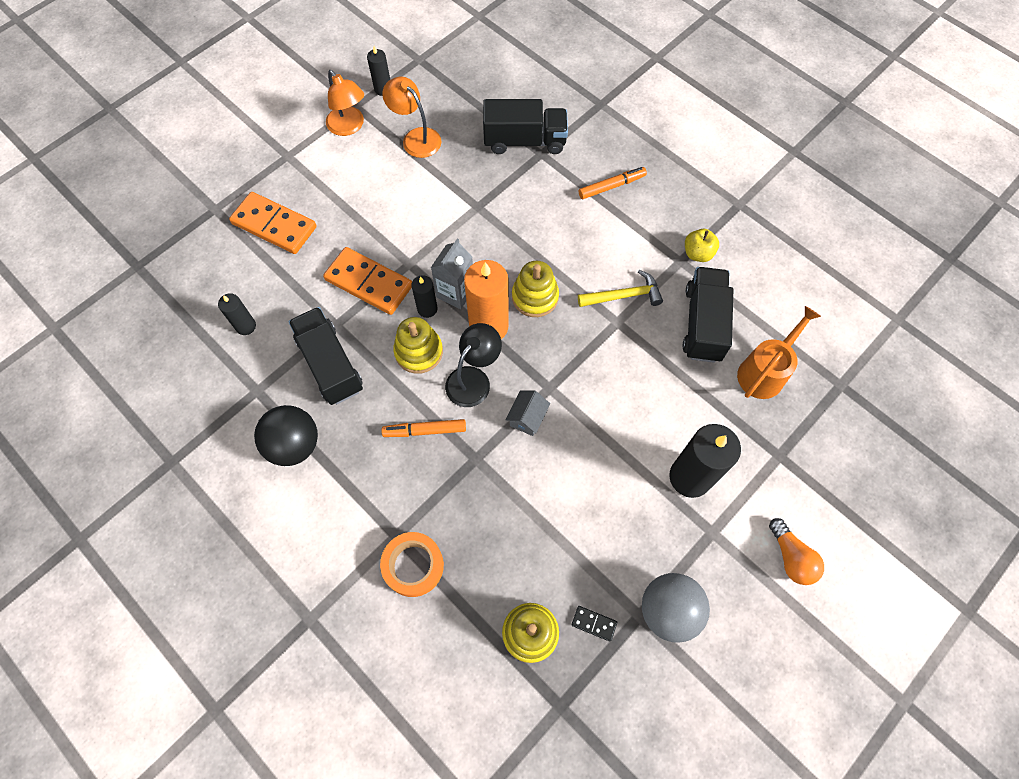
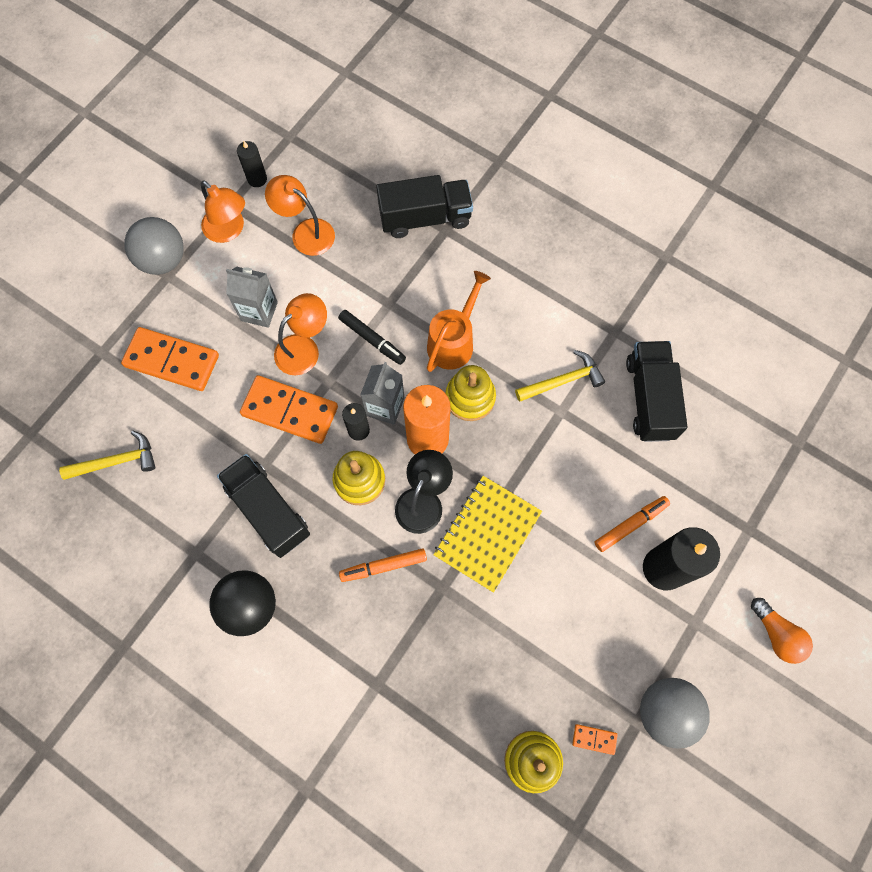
camera: 10 degrees left, 5 degrees up
(205, 301) = (116, 461): none -> yellow hammer
(246, 326) = (167, 483): black candle -> none
(286, 142) = (163, 260): none -> grey ball
(360, 196) = (259, 311): none -> grey carton
(393, 232) = (304, 348): none -> orange lamp
(413, 566) = (401, 713): orange tape -> none
(456, 234) = (372, 340): none -> black marker
(527, 418) = (487, 534): grey house -> yellow notebook
(594, 623) = (594, 739): black domino -> orange domino
(611, 186) = (528, 257): orange marker -> orange marker (630, 525)
(697, 253) = (631, 320): yellow apple -> none
(764, 371) = (721, 441): orange watering can -> orange watering can (454, 341)

